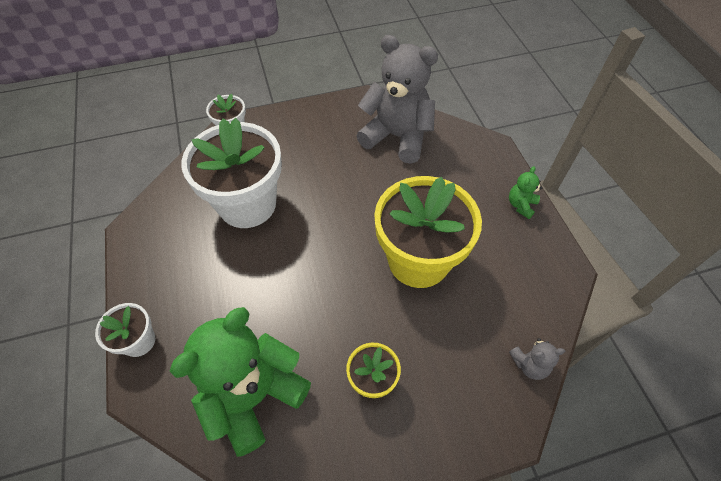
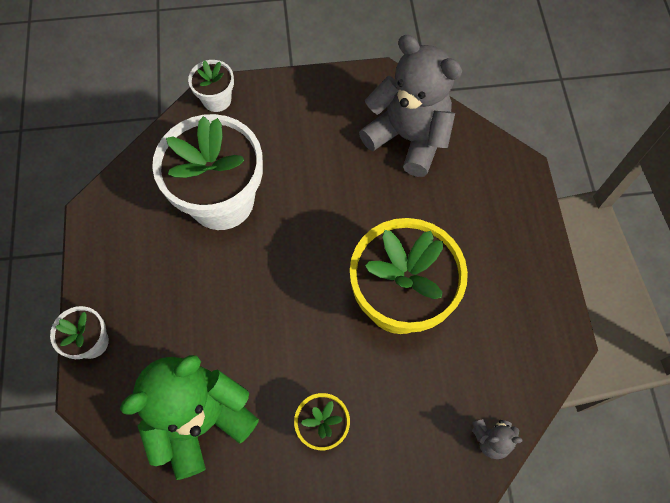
camera: 10 degrees right, 10 degrees up
(521, 205) = (533, 251): green teddy bear -> none

